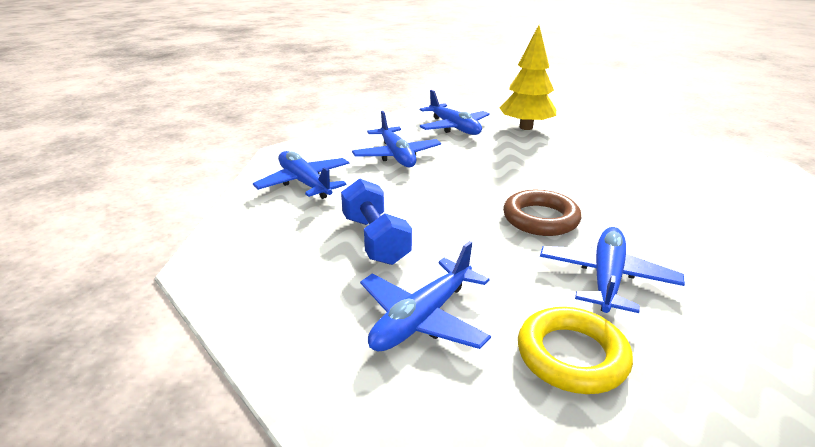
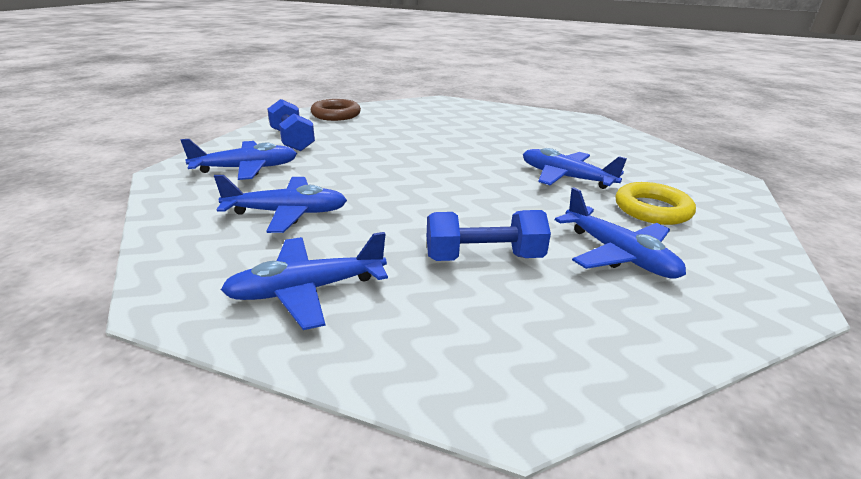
camera: 75 degrees left, 0 degrees up
(526, 127) = (292, 140): yellow tree -> blue dumbbell
(540, 219) = (476, 177): brown ring -> brown ring (336, 114)

